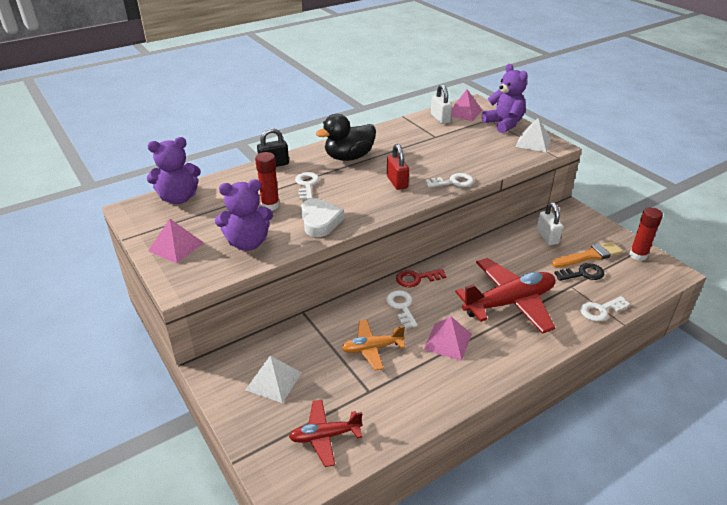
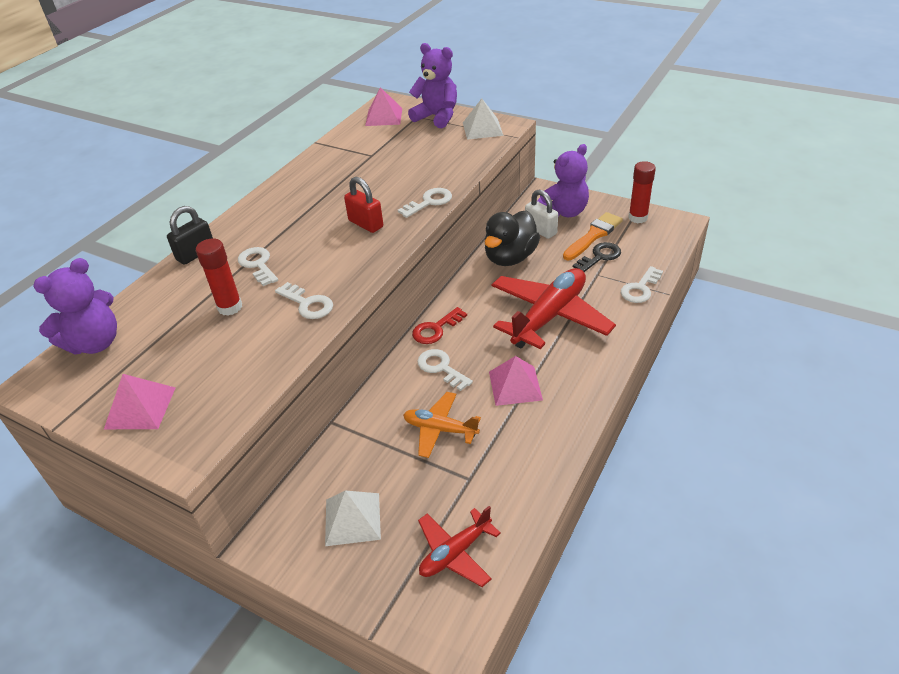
camera: 25 degrees left, 5 degrees up
(248, 243) = (235, 365): purple teddy bear -> purple teddy bear (564, 212)
(320, 221) = (308, 304): white heart -> white key
(349, 157) = (286, 213): black duck -> black duck (510, 257)
(372, 348) = (440, 429): orange plane -> orange plane turned 60 degrees clockwise
(440, 118) = (361, 132): white padlock -> none

